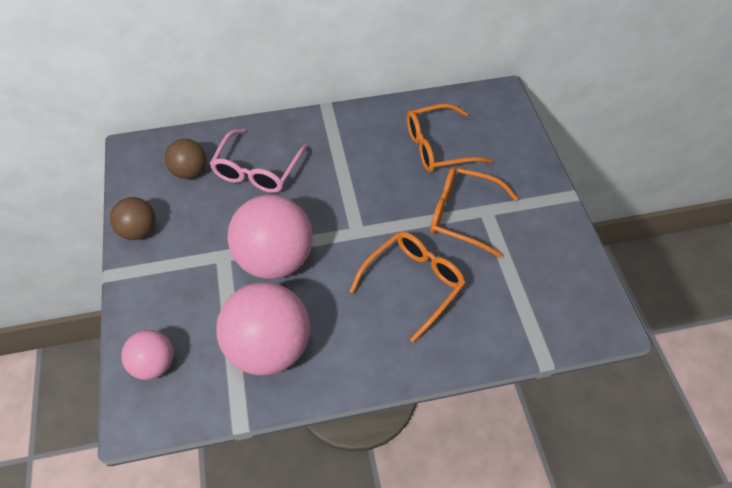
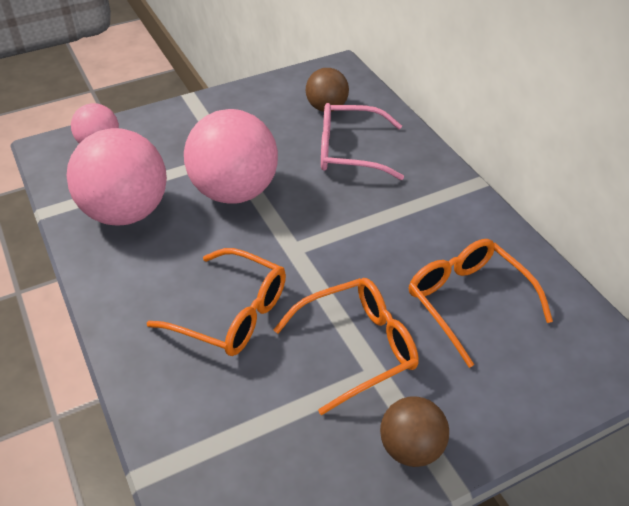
camera: 75 degrees right, 10 degrees down
(139, 231) = (242, 97): brown ball -> brown ball (411, 448)
(462, 215) = (357, 347): orange glasses -> orange glasses turned 60 degrees clockwise

